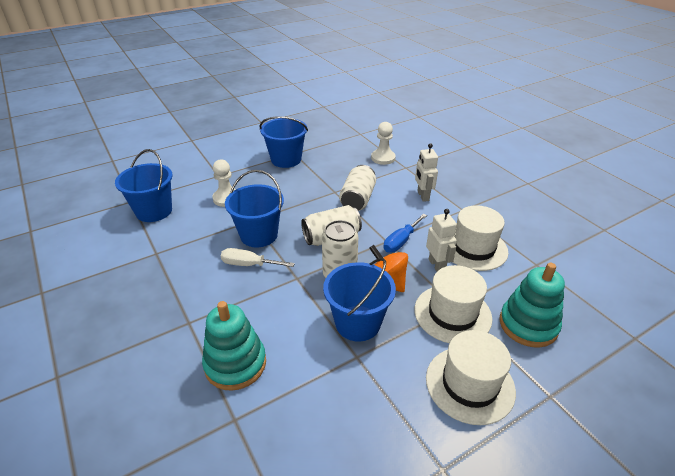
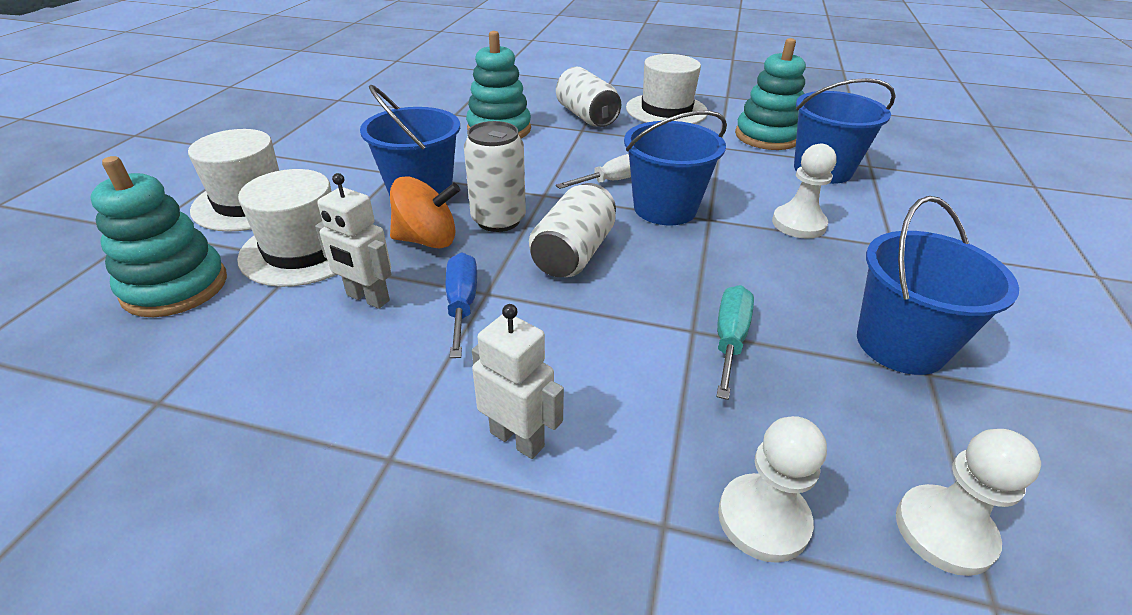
camera: 135 degrees right, 0 degrees up
(119, 244) = (767, 136): none -> turquoise stacking toy
(328, 184) = (729, 339): none -> turquoise screwdriver
(350, 141) = (944, 531): none -> white pawn
(358, 199) = (631, 340): white can -> white can (586, 116)
(473, 248) = (313, 365): white hat -> white hat (666, 110)

